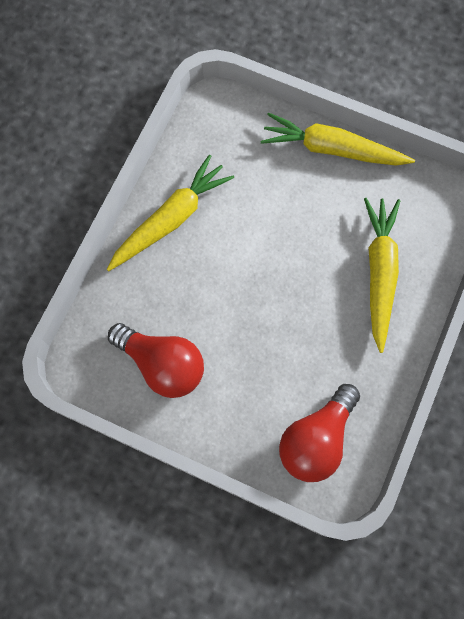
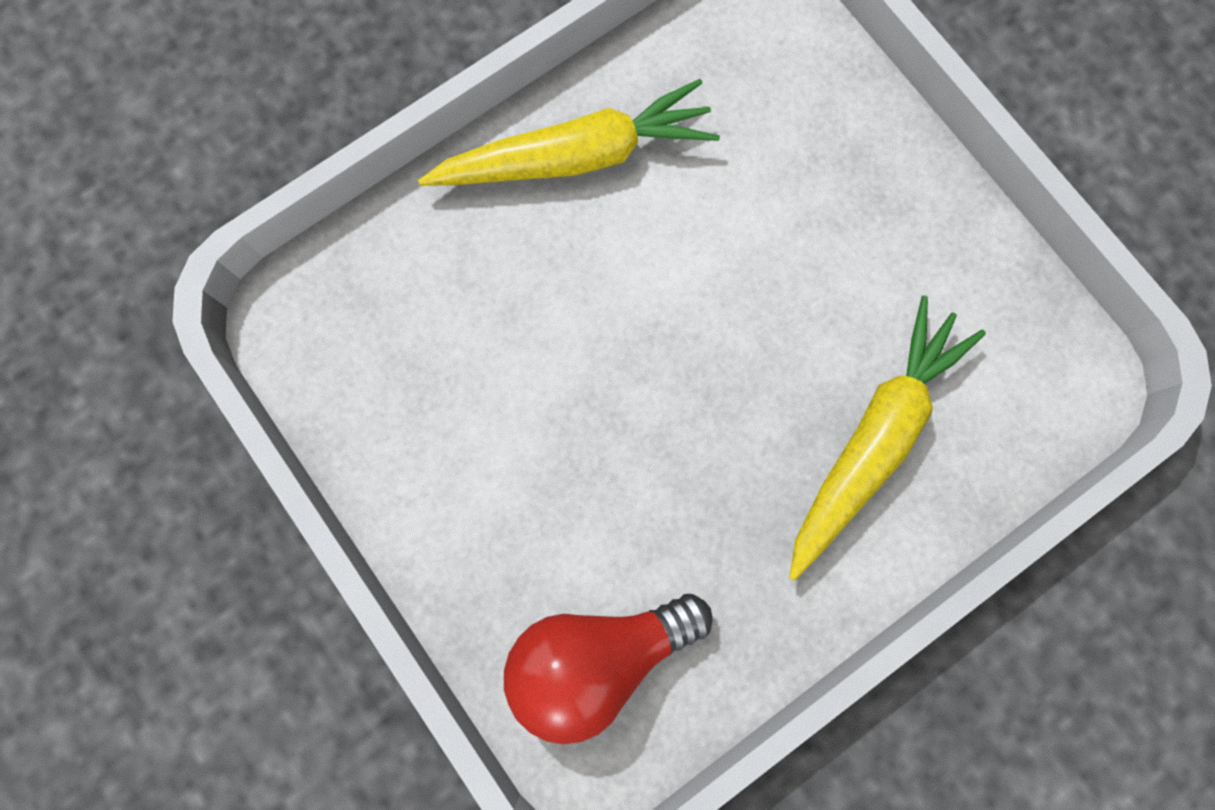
camera: 30 degrees right, 5 degrees up
(162, 364) = (420, 387): red light bulb -> none
(332, 149) = (919, 182): yellow carrot -> none

